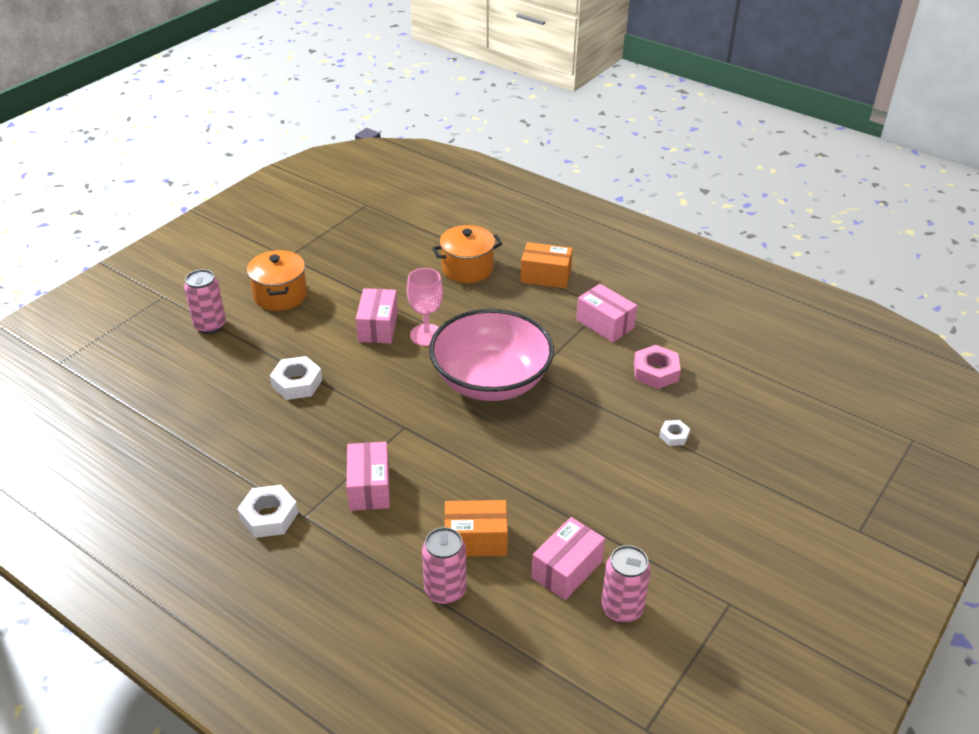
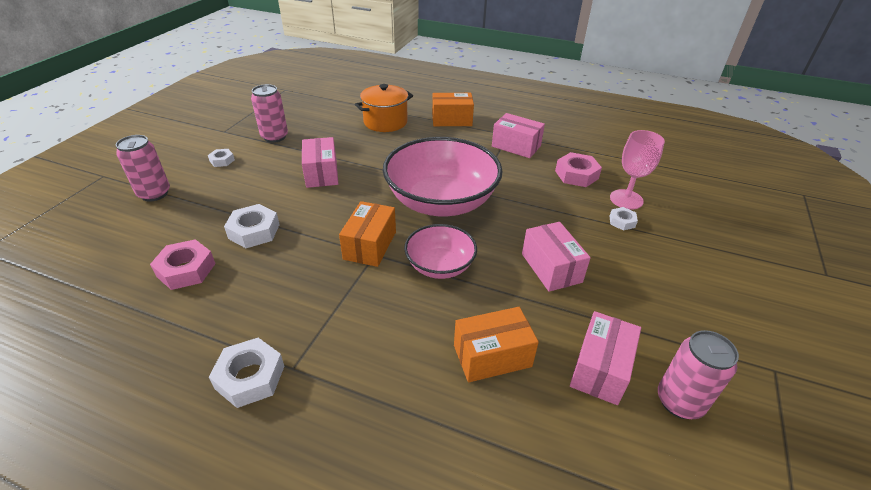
camera: 15 degrees left, 0 degrees up
(230, 412) = (186, 270): none -> pink nut
(280, 295) = (222, 160): orange pot -> white nut
(369, 487) = (358, 321): pink box -> pink box (551, 268)
(402, 417) = (370, 245): none -> orange box
(426, 335) = (368, 174): pink goblet -> pink goblet (626, 199)
(445, 591) = (484, 425): pink can -> pink can (274, 137)
(462, 450) = (440, 266): none -> pink bowl

